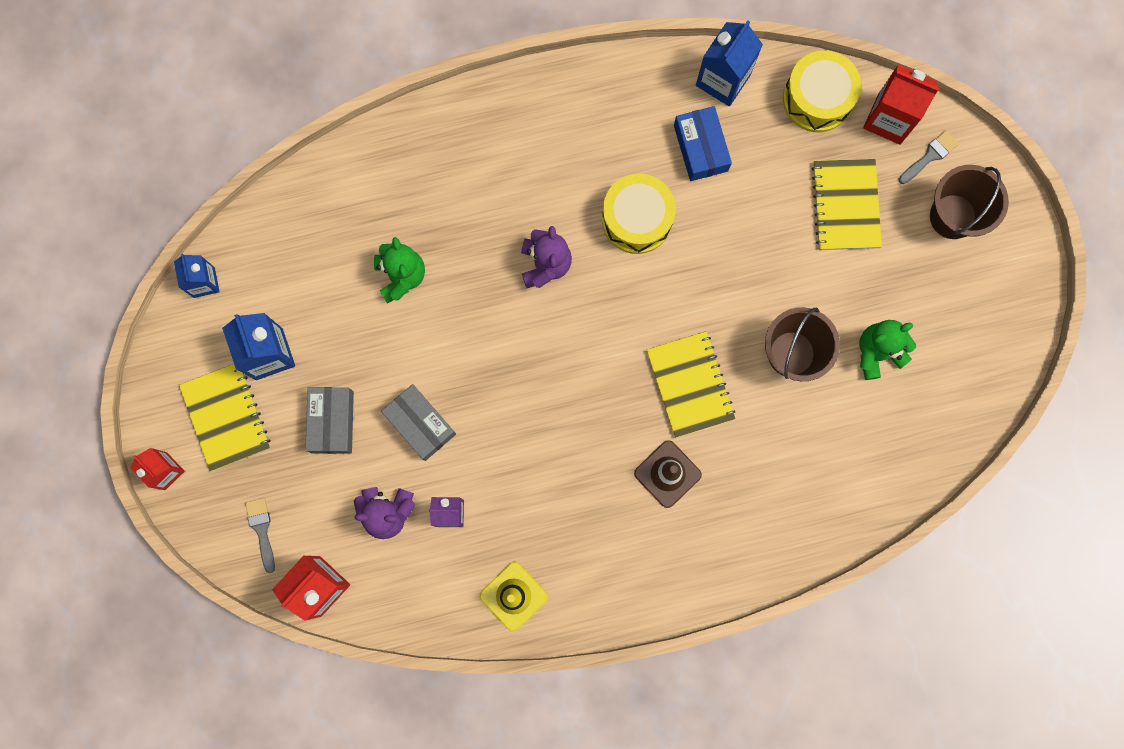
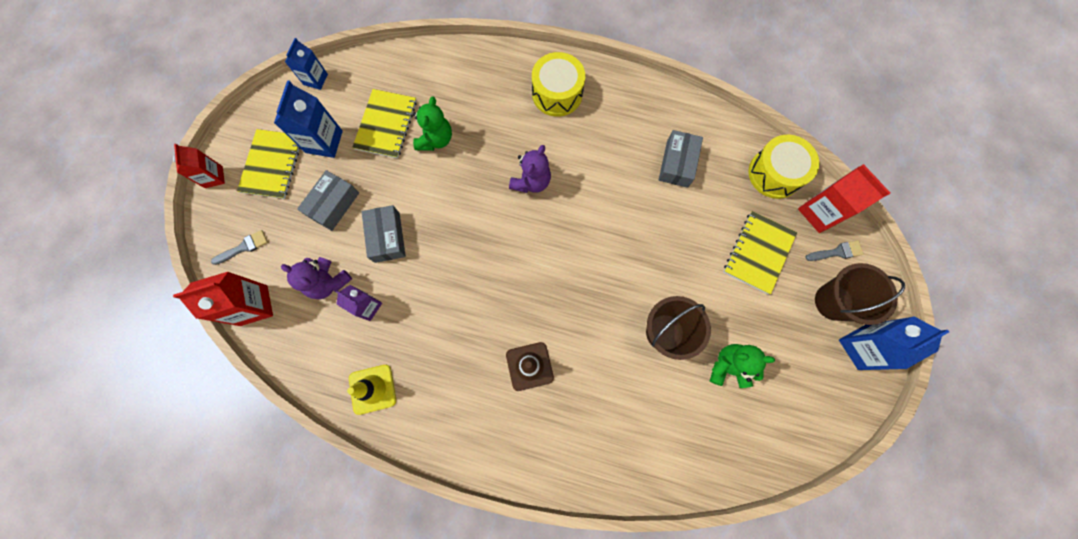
camera: 30 degrees right, 5 degrees down
(261, 530) = (244, 247): grey brush -> grey brush turned 45 degrees clockwise
(636, 219) = (608, 185): yellow drum -> yellow drum (557, 93)
(690, 385) = (581, 313): yellow notebook -> yellow notebook (386, 125)
(700, 148) = (677, 163): blue box -> grey box
(723, 80) = (716, 129): blue carton -> blue carton (861, 347)

